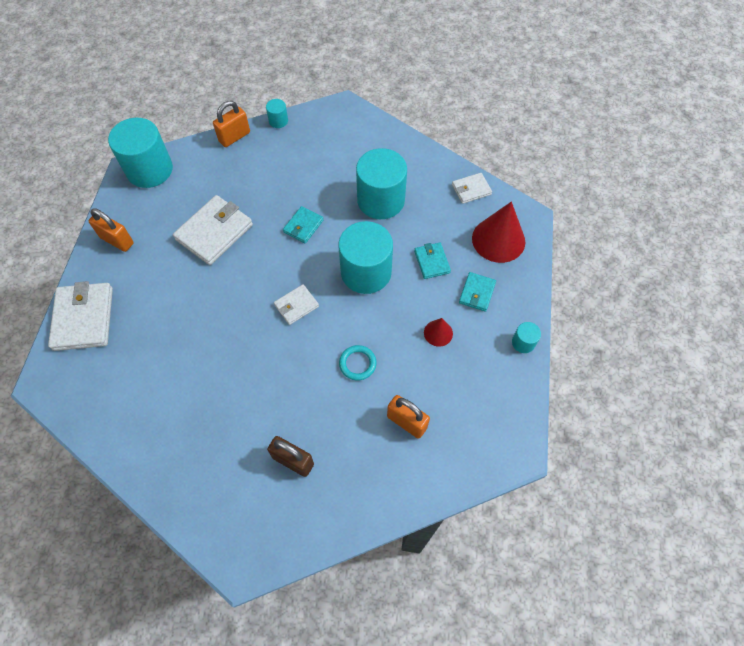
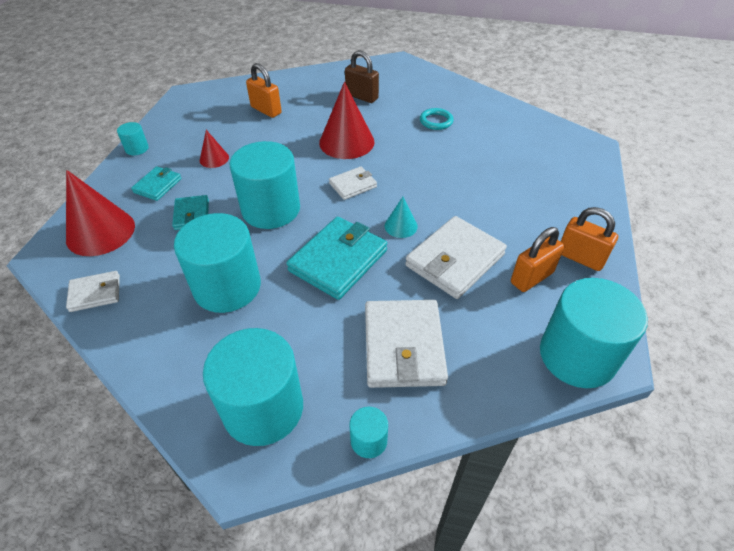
camera: 175 degrees left, 15 degrees down
(84, 318) = (579, 186): white wallet -> white wallet (403, 346)
(234, 137) = (447, 410): orange padlock -> orange padlock (531, 278)
(254, 262) = (401, 226): none -> turquoise cone
(303, 226) = (338, 260): turquoise wallet -> turquoise wallet, size x1.84
(306, 368) = (346, 142): none -> red cone
(337, 131) = (263, 408): none -> turquoise cylinder
(357, 363) = (298, 143): turquoise ring -> turquoise ring (436, 121)

